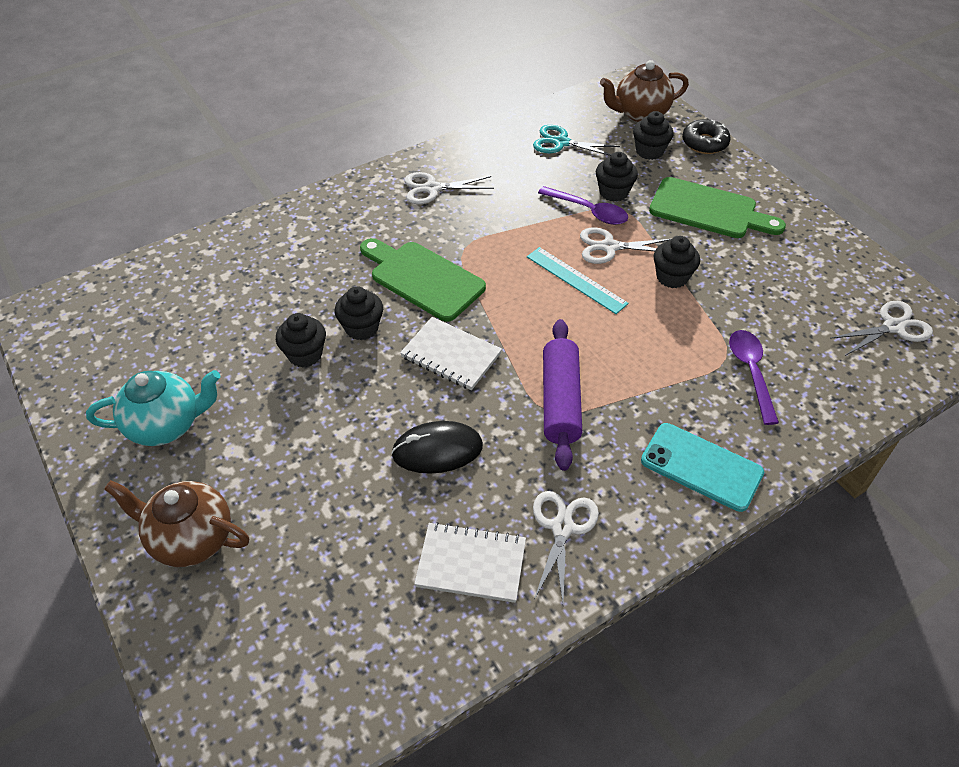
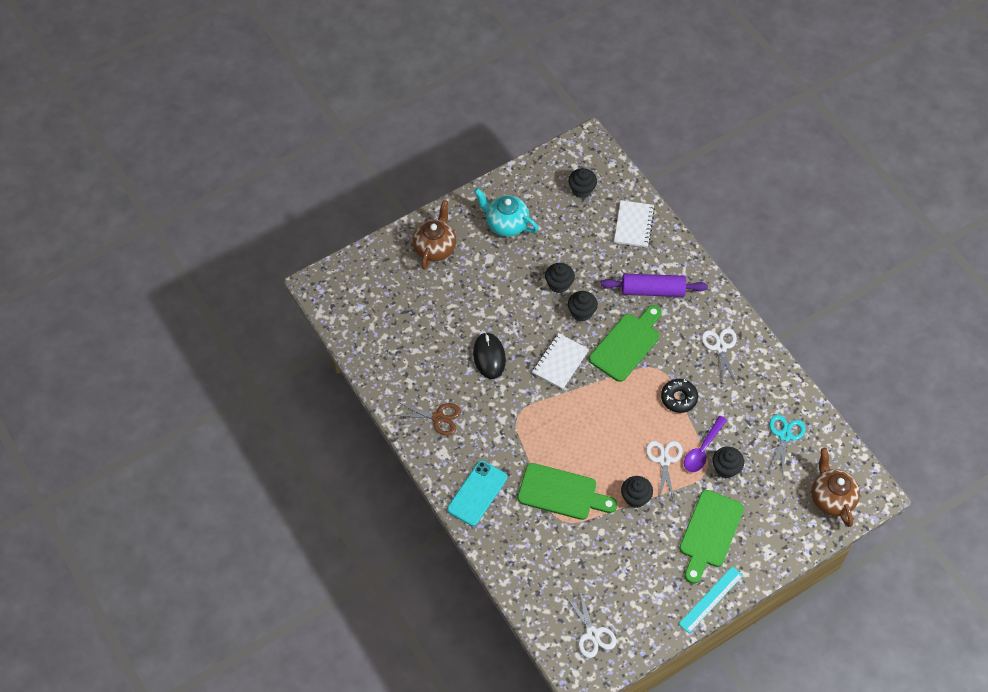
camera: 90 degrees right, 10 degrees up
(166, 425) = (506, 224): turquoise teapot -> turquoise teapot turned 135 degrees clockwise
(471, 564) = (418, 374): white notebook -> white notebook (634, 225)
(560, 401) = (525, 421): purple rolling pin -> purple rolling pin (652, 290)
(562, 528) = (438, 418): white scissors -> brown scissors
(576, 280) = (630, 436): turquoise ruler -> turquoise ruler (710, 599)
(649, 151) = (779, 499): black cupcake -> black cupcake (582, 190)
(679, 357) = (562, 493): none -> green cutting board
(704, 143) = (795, 543): black donut -> black donut (679, 398)
(751, 373) = (549, 534): purple spoon -> none

